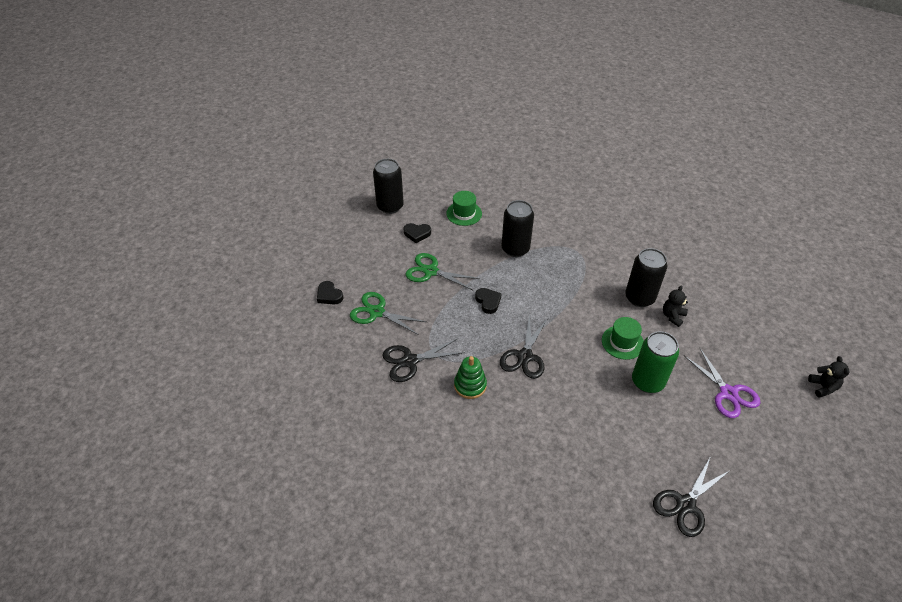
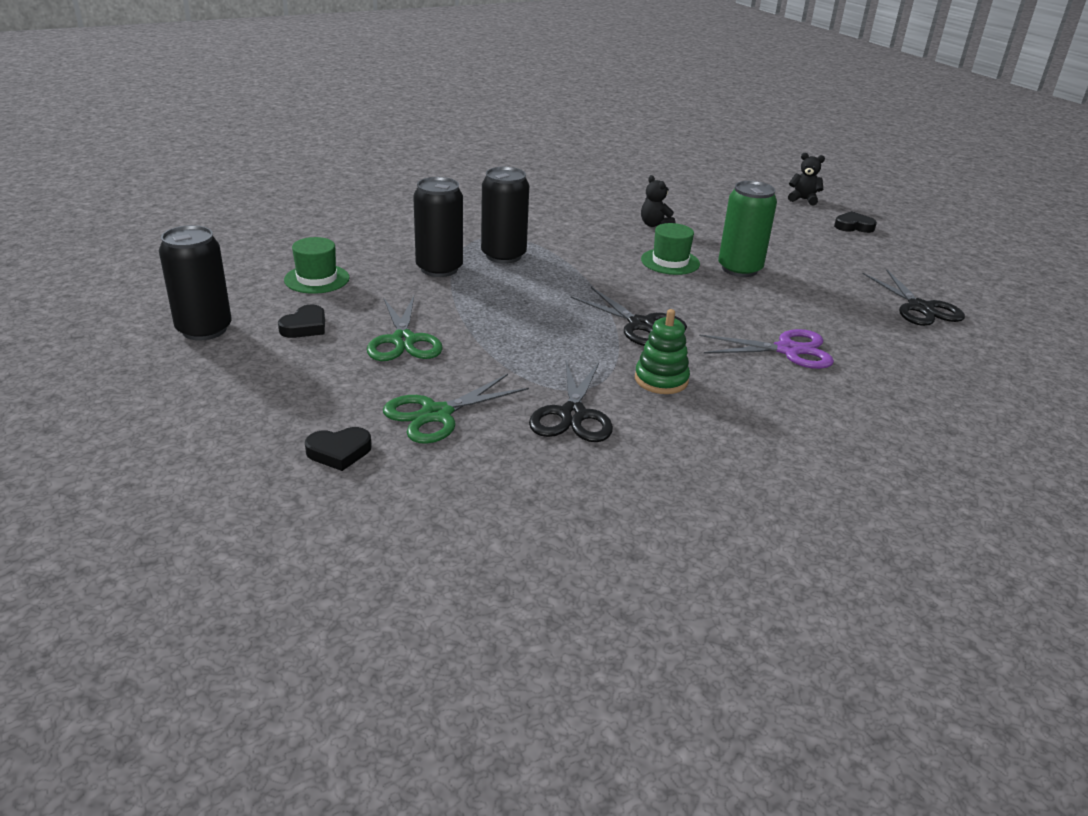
camera: 65 degrees left, 15 degrees down
(431, 271) = (403, 341): green scissors -> green scissors turned 60 degrees counterclockwise
(488, 302) = (517, 318): black heart -> black heart (853, 226)
(639, 298) = (610, 230): black can -> black can (503, 255)
(728, 393) = (784, 238): purple scissors -> purple scissors (788, 350)

